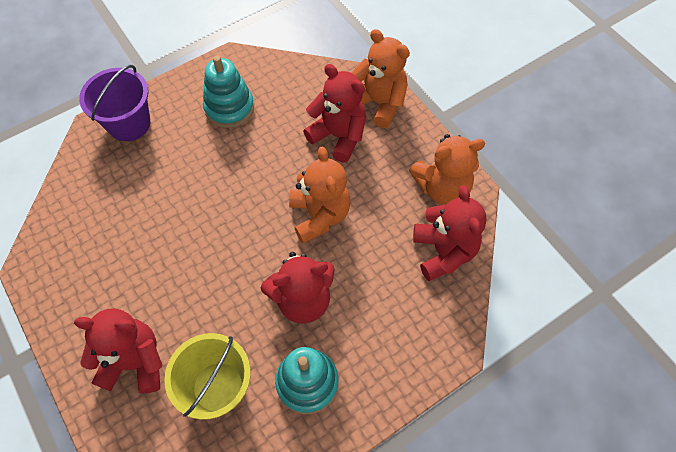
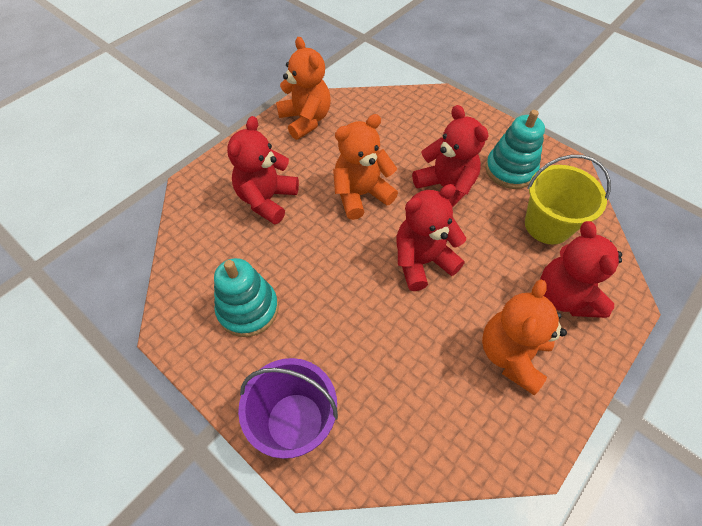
camera: 105 degrees left, 5 degrees down
(379, 103) = (219, 176): orange teddy bear -> orange teddy bear (511, 355)
(443, 252) = (366, 111): red teddy bear -> red teddy bear (422, 261)

